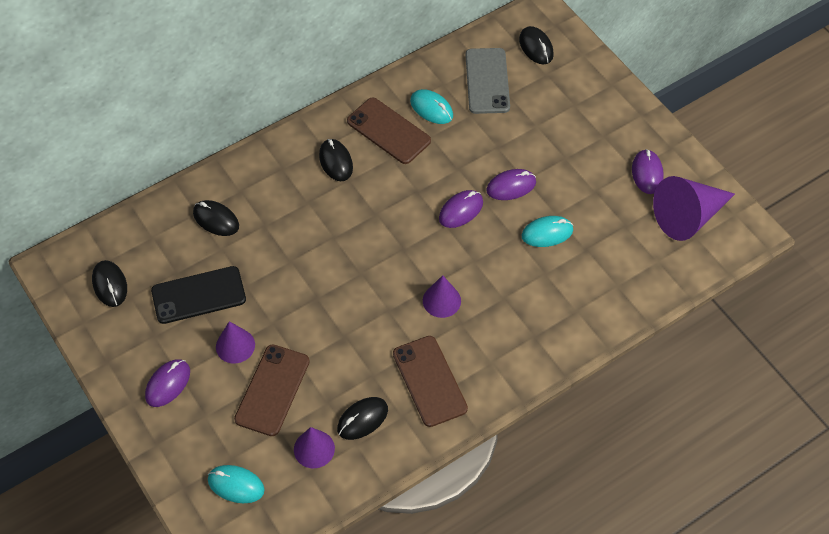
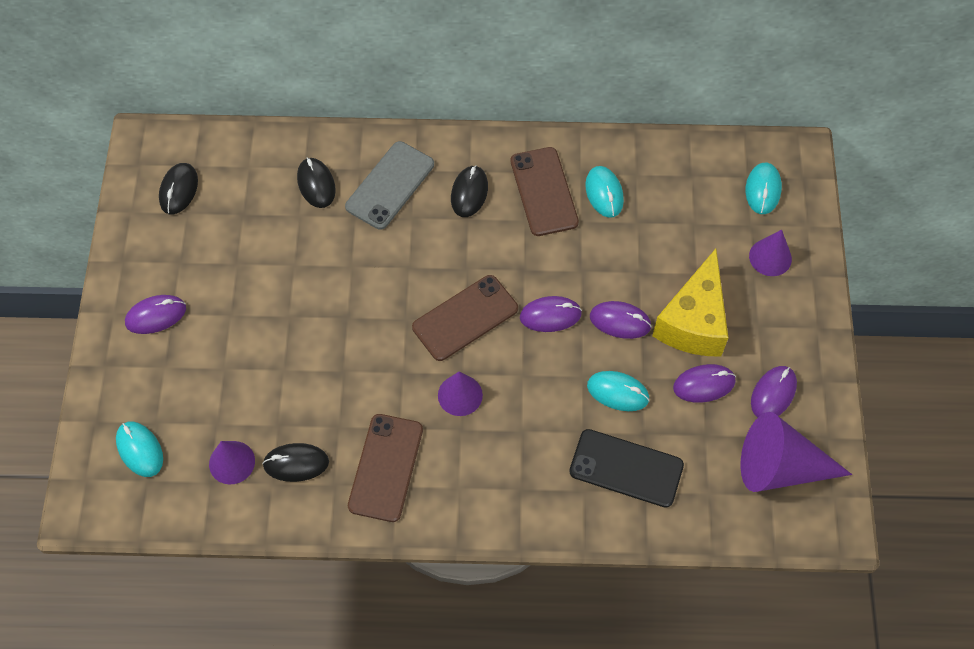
camera: 35 degrees right, 5 degrees up
(198, 295) = (246, 248): black phone -> black phone (626, 468)
(235, 345) = (240, 317): purple cone -> purple cone (770, 257)
(272, 390) = (239, 381): brown phone -> brown phone (465, 318)
(487, 81) = (683, 197): grey phone -> grey phone (390, 185)
(536, 47) = (763, 190): black mouse -> turquoise mouse
(559, 158) = (693, 322): none -> yellow cheese
(599, 194) = (704, 384): none -> purple mouse

